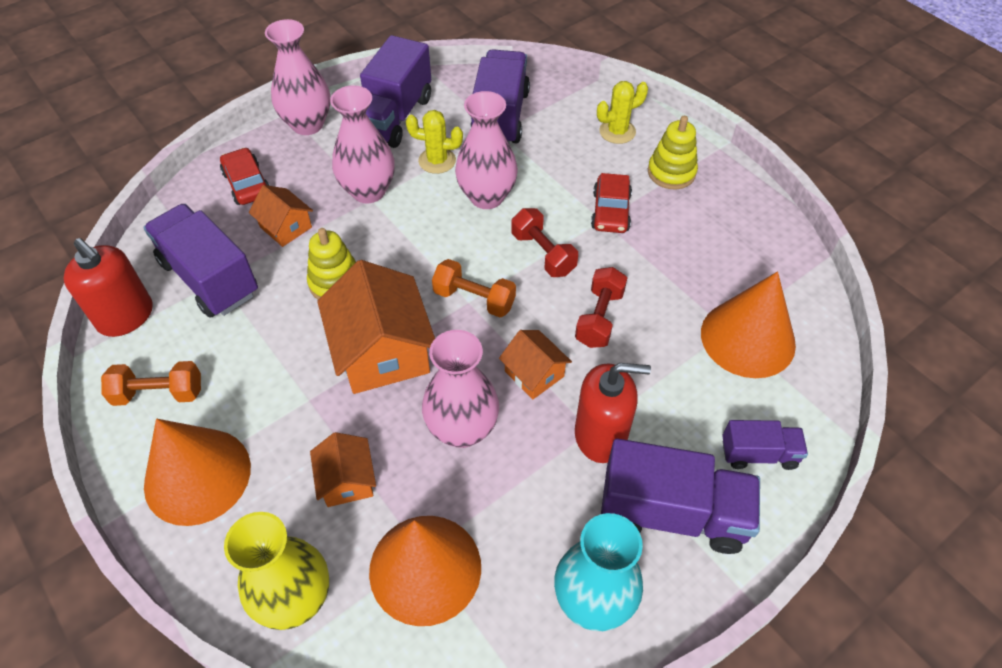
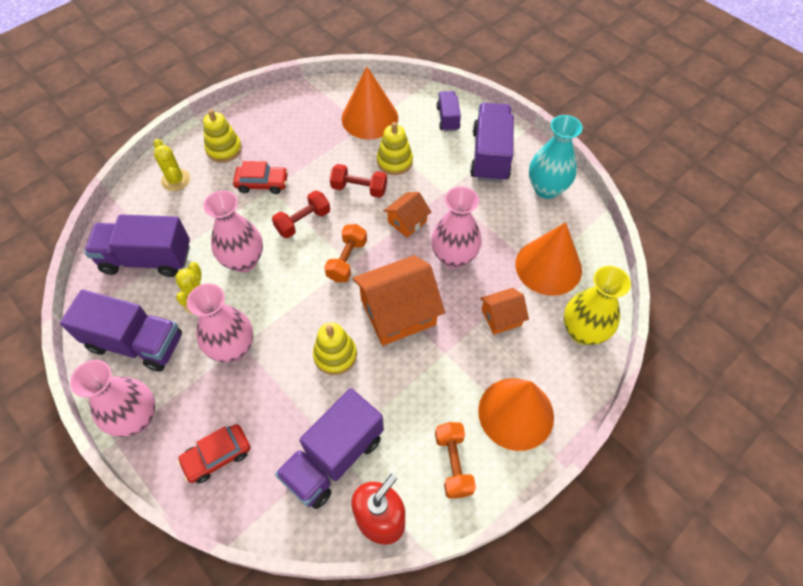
camera: 95 degrees left, 5 degrees up
(286, 227) = (274, 407): orange house -> none
(600, 435) = (447, 187): red soap dispenser -> none
(654, 366) = (394, 161): none -> yellow stacking toy

